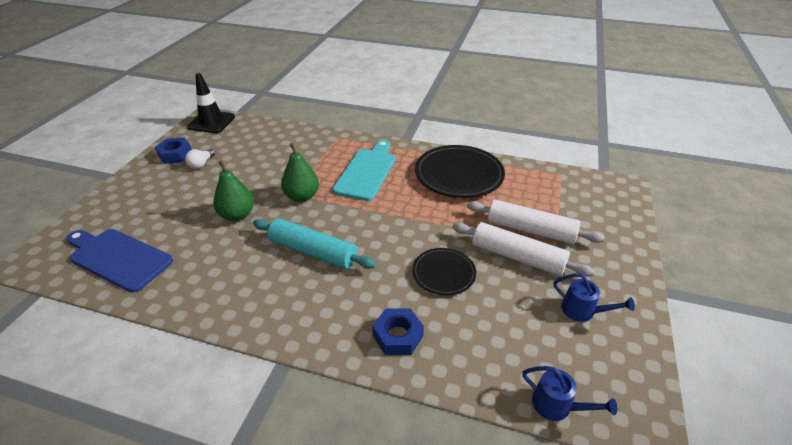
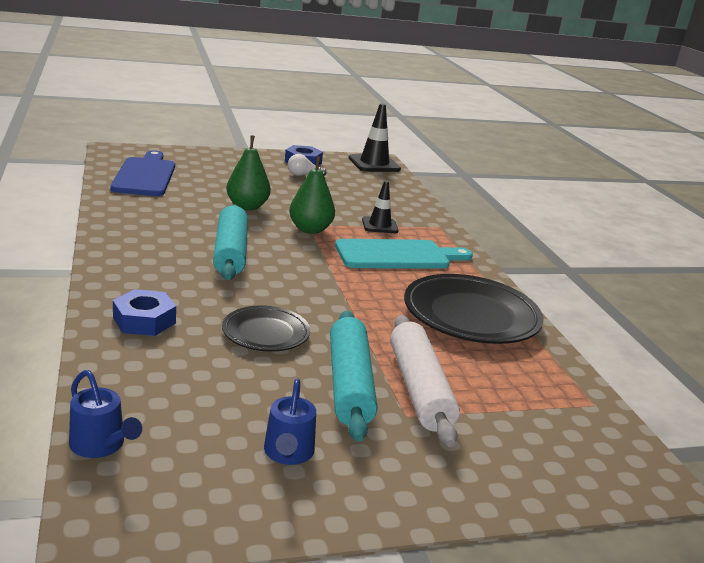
camera: 55 degrees right, 15 degrees down
(317, 161) = (379, 225): none -> black traffic cone
(517, 257) = (349, 384): white rolling pin -> turquoise rolling pin
(557, 406) = (101, 445): blue watering can -> blue watering can turned 45 degrees counterclockwise

